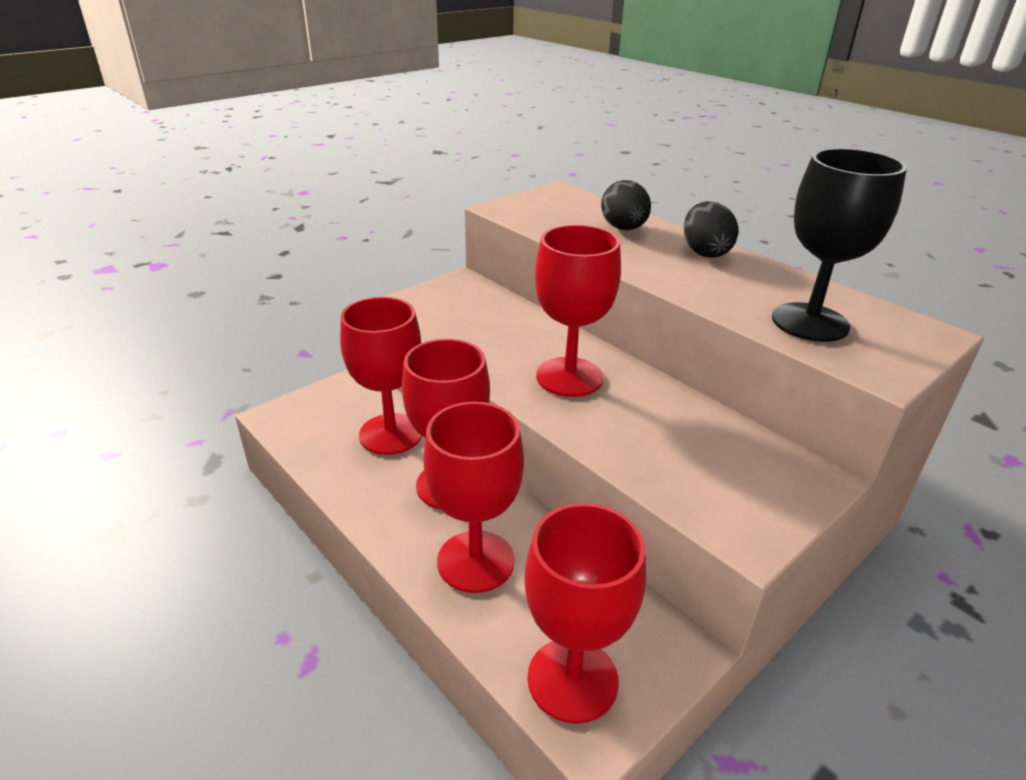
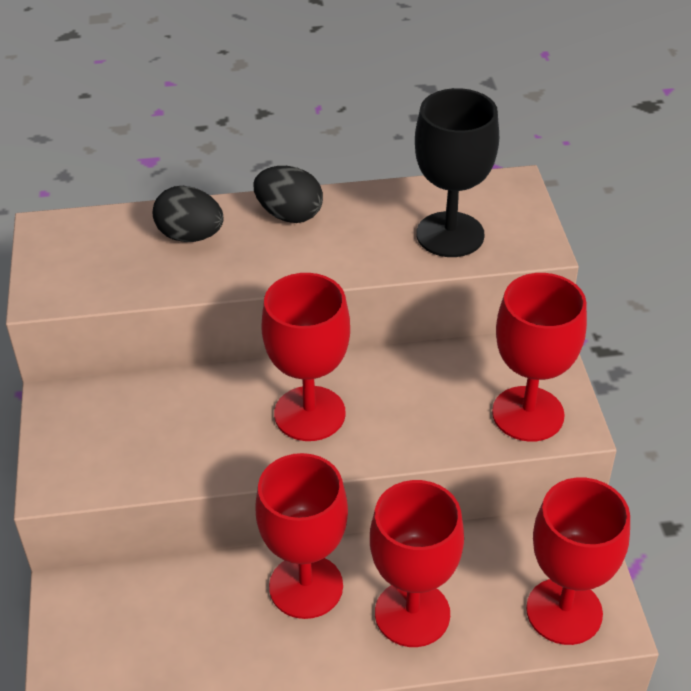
camera: 55 degrees left, 10 degrees up
(391, 434) = (190, 600): red goblet -> red goblet (528, 414)

